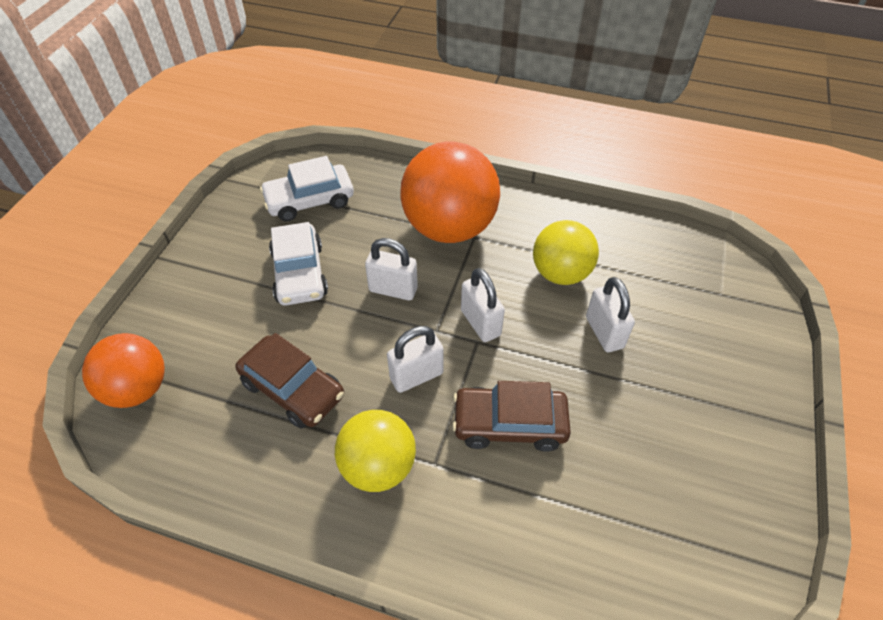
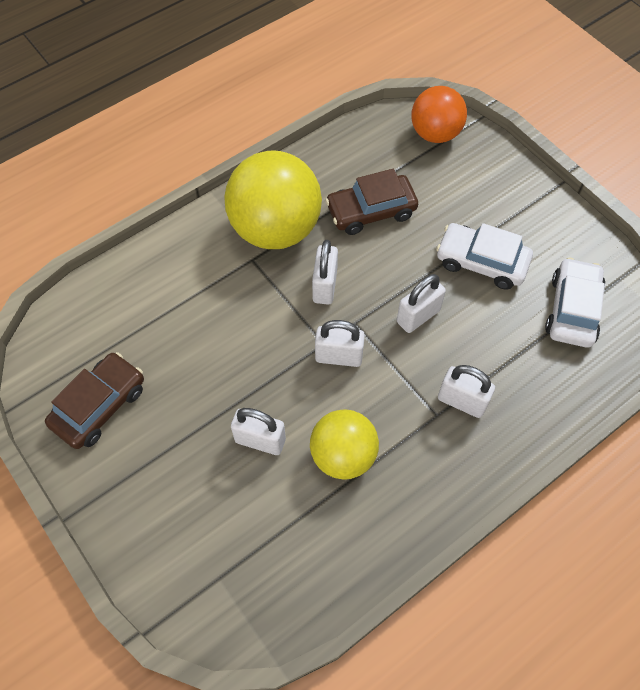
camera: 125 degrees right, 10 degrees up
(378, 466) = (275, 229): yellow ball -> yellow ball, size x1.60
(449, 228) = (461, 401): orange ball -> white padlock
(509, 424) = (242, 318): brown car -> brown car (99, 406)

